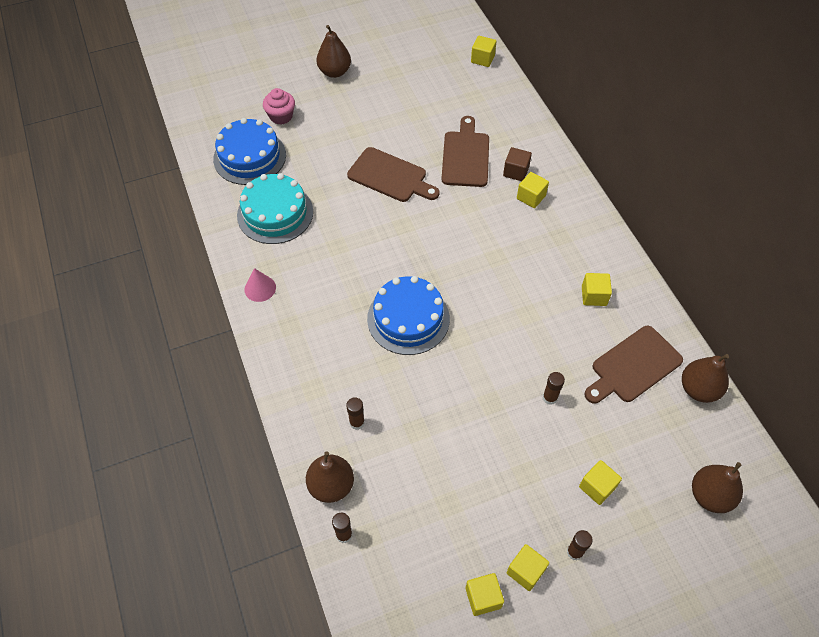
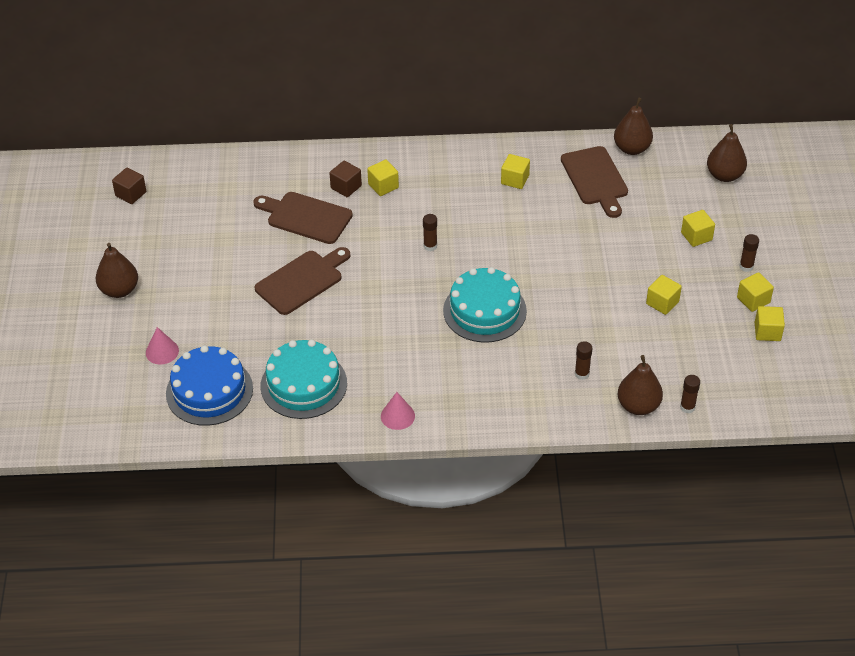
camera: 70 degrees left, 10 degrees down
(281, 116) = (162, 351): pink cupcake -> pink cone
(408, 318) = (484, 311): blue cake -> turquoise cake
(439, 44) = (131, 194): none -> brown cube
(482, 59) = (176, 166): yellow cube -> yellow cube (662, 303)
(550, 398) = (605, 239): brown glue stick -> brown glue stick (430, 246)

